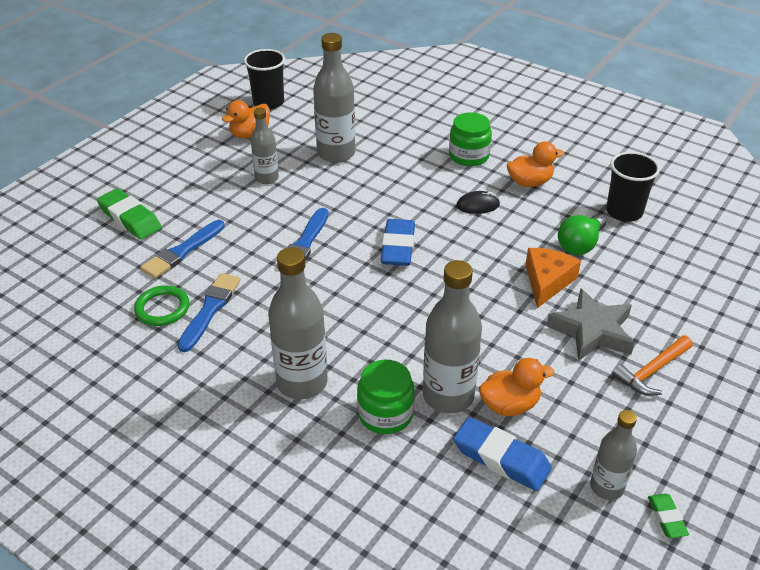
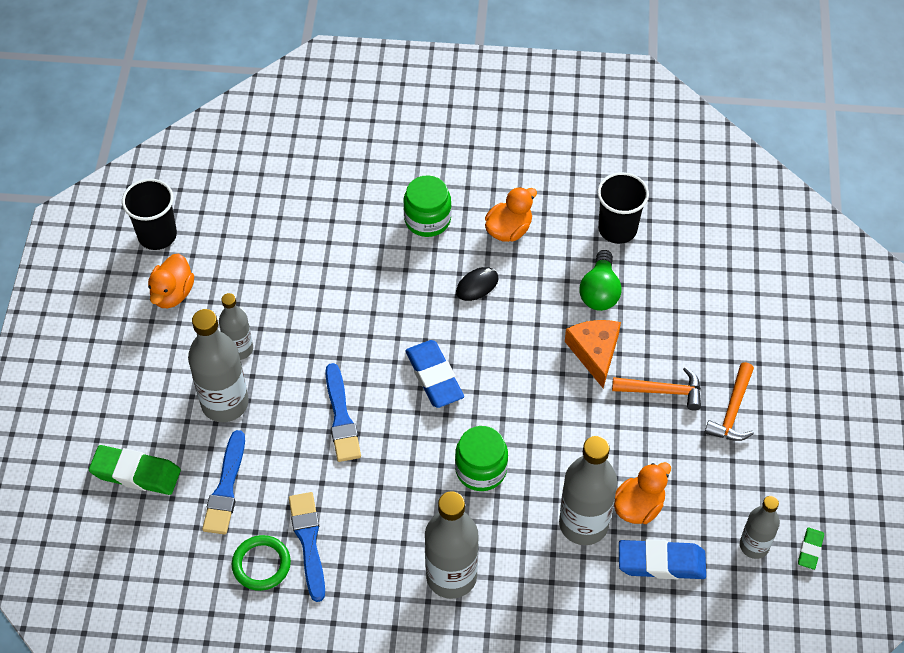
camera: 30 degrees left, 15 degrees up
(336, 153) = (287, 279): grey bottle -> grey bottle (225, 403)
(385, 414) = (543, 570): green jar -> green jar (481, 469)
(592, 331) = (663, 391): grey star -> orange hammer
(666, 518) = (810, 550): green eraser -> green eraser turned 60 degrees clockwise

